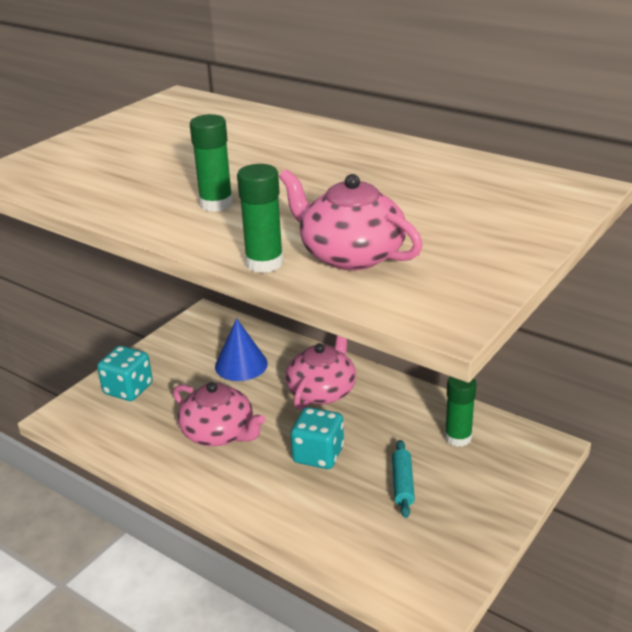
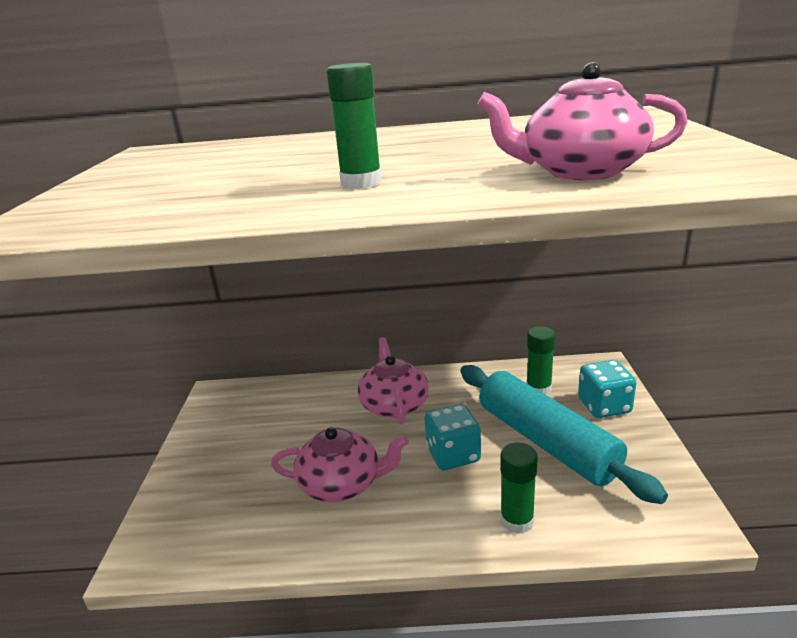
camera: 35 degrees left, 5 degrees down
(128, 389) = (198, 491): turquoise dice -> turquoise dice (604, 406)
(241, 365) = (296, 417): blue cone -> none
(264, 263) = (521, 196): green glue stick -> green glue stick (517, 520)
(402, 484) = (546, 442): turquoise rolling pin -> turquoise rolling pin, size x2.43

